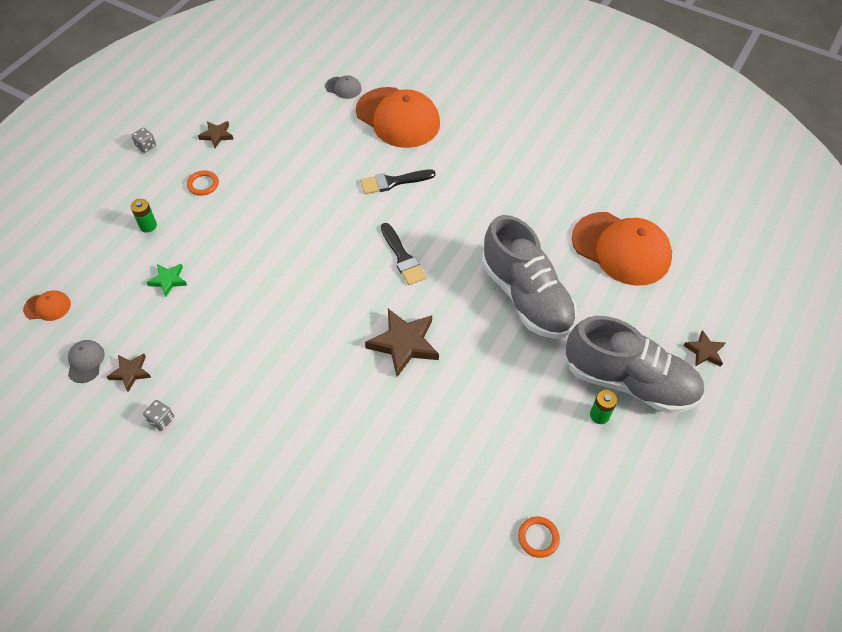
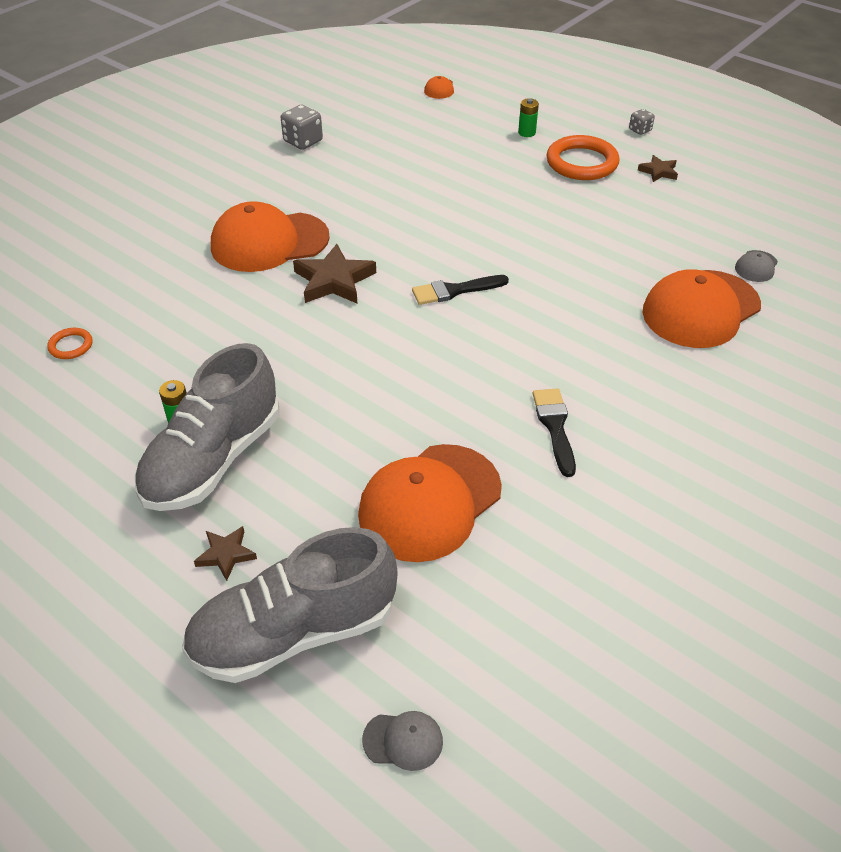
camera: 100 degrees right, 10 degrees down
(85, 362) = (375, 107): grey cap -> grey cap (403, 740)
(130, 372) = (357, 127): brown star -> none
(161, 420) = (303, 141): grey dice -> grey dice, size x1.69
(168, 280) = (455, 143): green star -> none
(203, 184) = (582, 163): orange ring -> orange ring, size x2.07
(354, 408) = (269, 242): none -> orange cap
(393, 182) = (579, 294): black brush -> black brush (555, 427)
(526, 296) = (371, 386): grey shoe -> grey shoe (294, 632)

